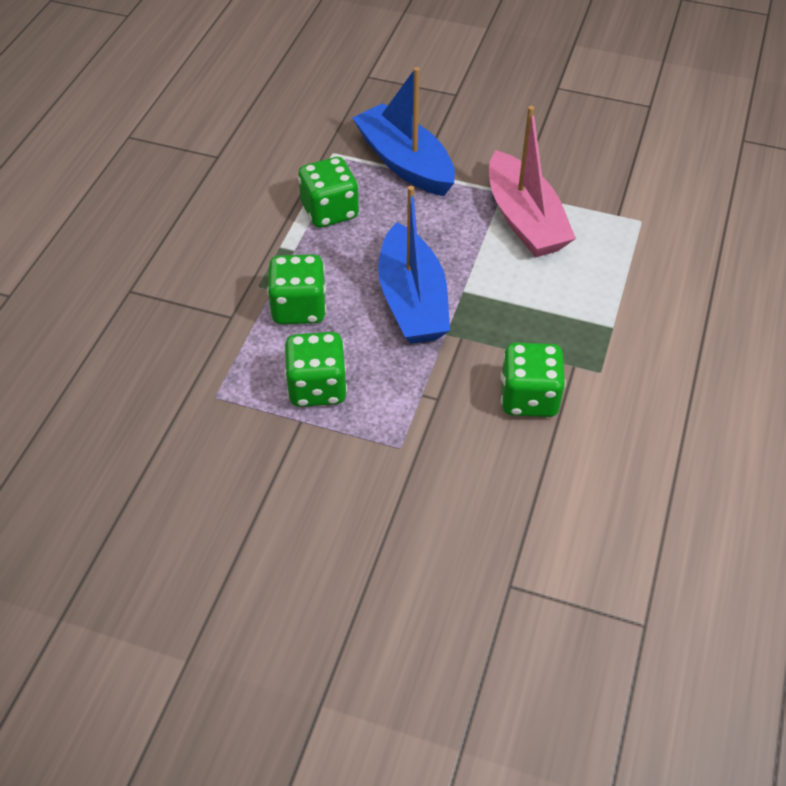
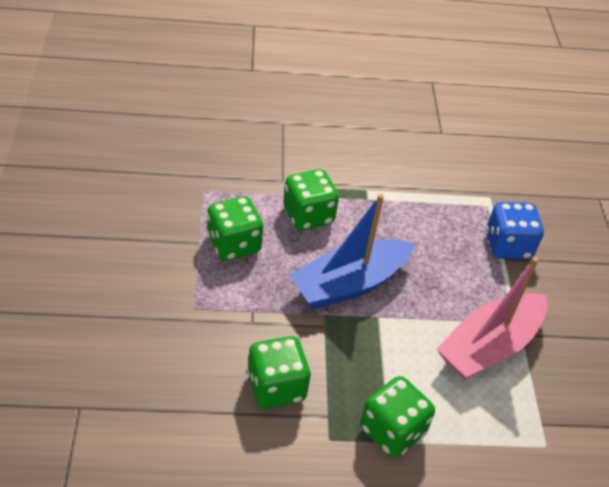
camera: 65 degrees right, 5 degrees down
(329, 211) = (421, 210): green dice -> green dice (392, 431)
(405, 163) = (507, 246): blue boat -> blue dice

